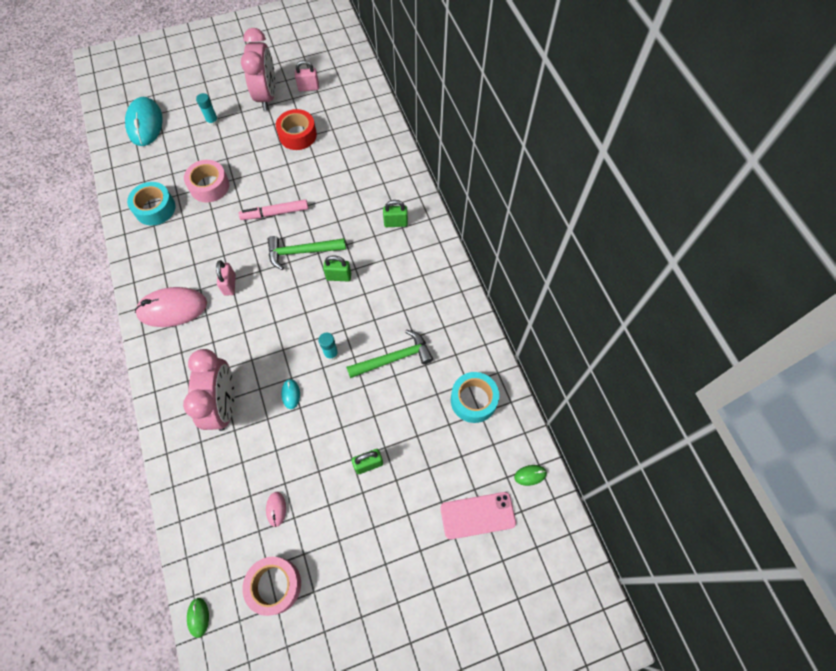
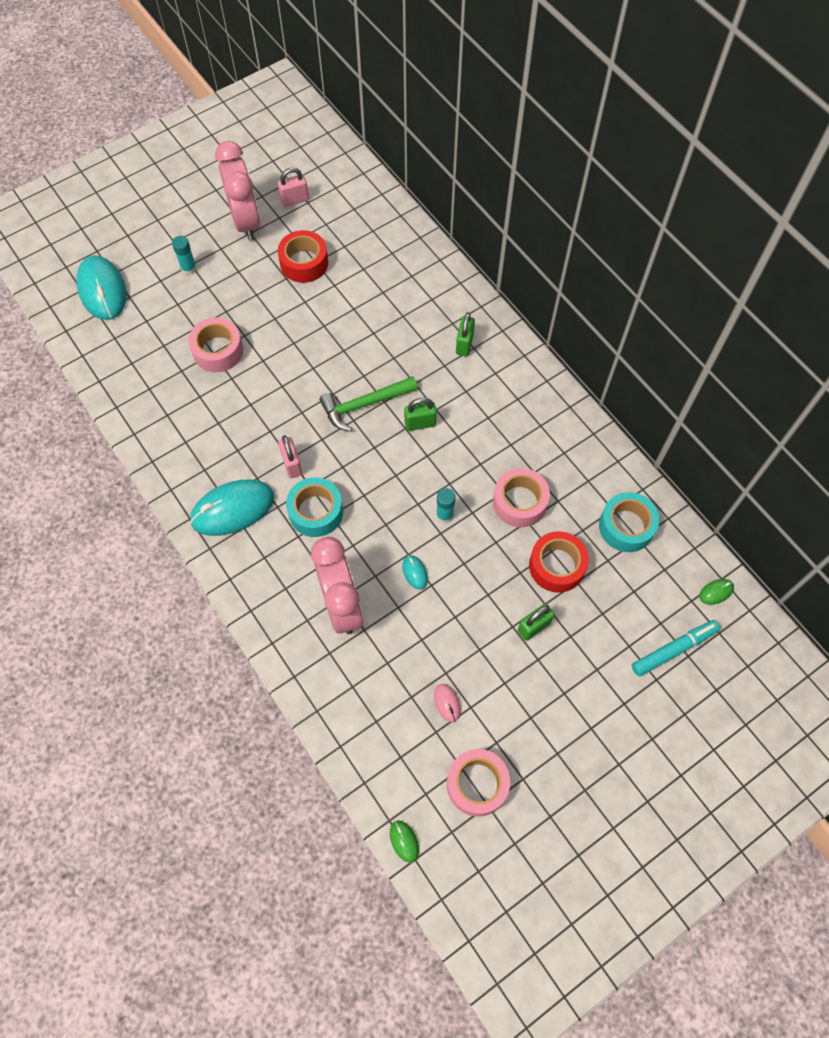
camera: 15 degrees left, 0 degrees up
(155, 208) = (160, 394): turquoise tape -> turquoise tape (316, 511)
(172, 309) = (233, 509): pink mouse -> turquoise mouse
(275, 213) = (313, 365): pink marker -> none
(394, 358) = (519, 502): green hammer -> pink tape
(395, 223) = (464, 344): green padlock -> green padlock turned 60 degrees counterclockwise
(405, 418) = (556, 566): none -> red tape
(477, 515) = (673, 649): pink phone -> turquoise marker

